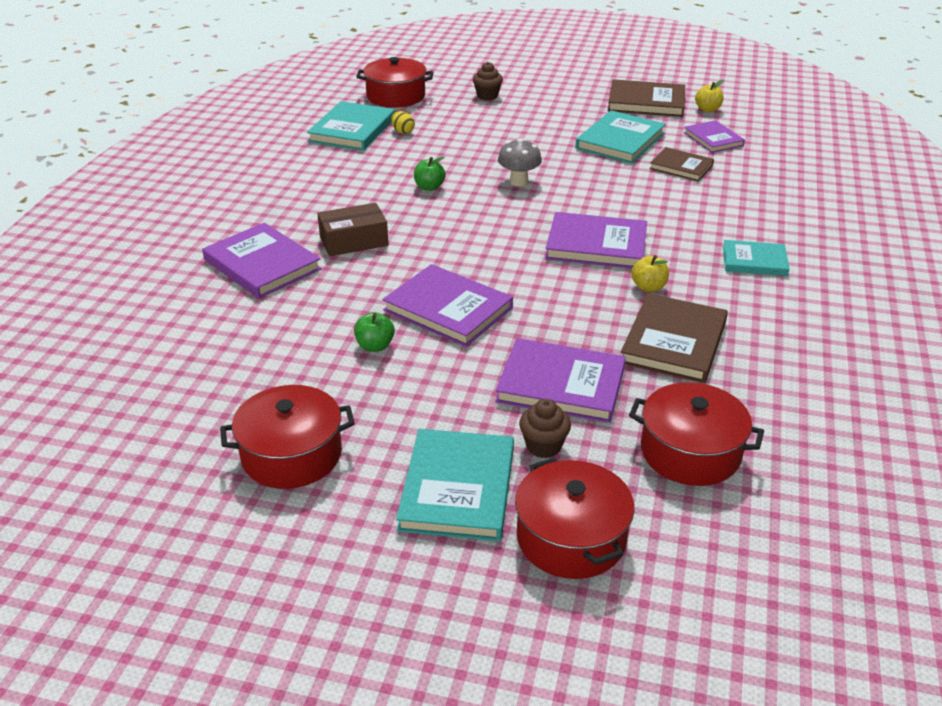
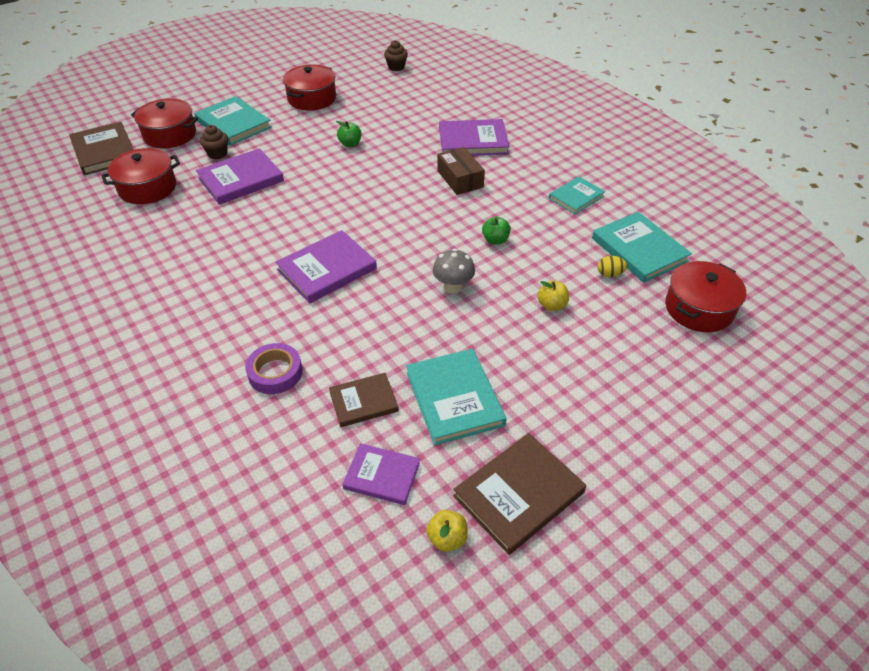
camera: 130 degrees right, 10 degrees up
(354, 241) = (460, 179): brown box -> brown box turned 45 degrees counterclockwise
(448, 309) = (347, 178): purple book -> none
(487, 96) = (648, 371): brown cupcake -> brown cupcake (396, 67)
(648, 287) = (258, 260): yellow apple -> yellow apple (551, 305)
(674, 342) = (206, 234): brown book -> brown book (104, 151)
(726, 209) = (275, 372): none -> purple tape
(754, 261) = (207, 329): turquoise book -> turquoise book (576, 197)

